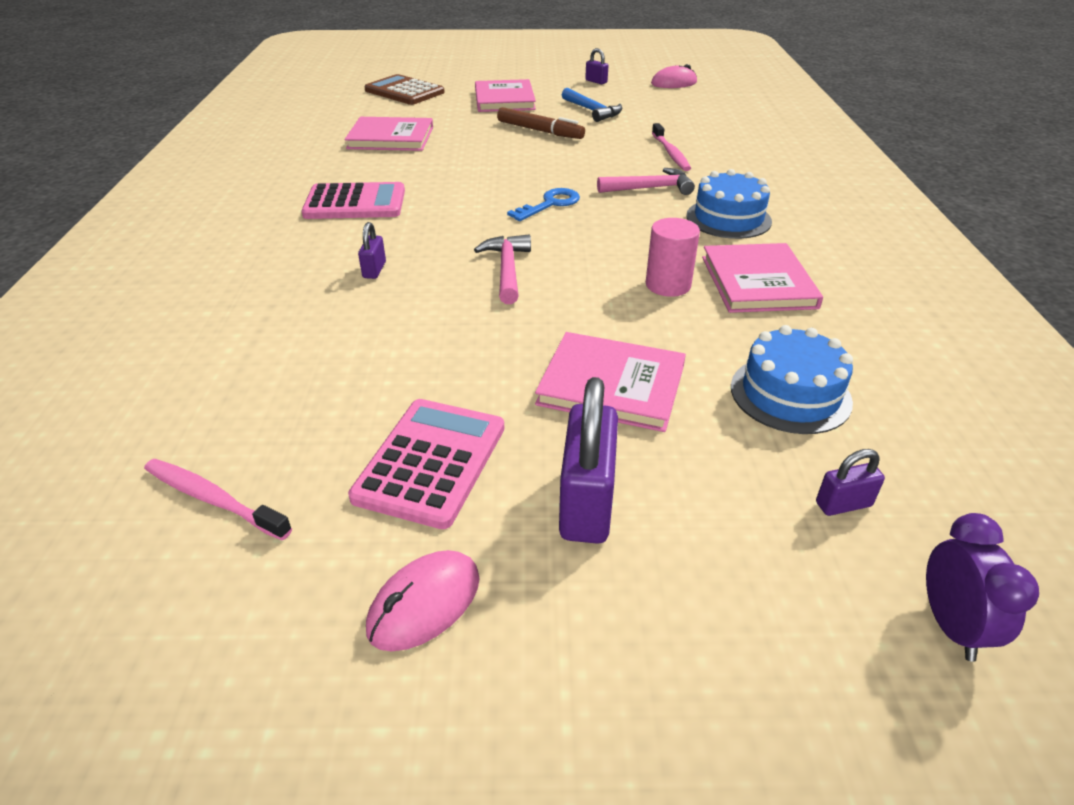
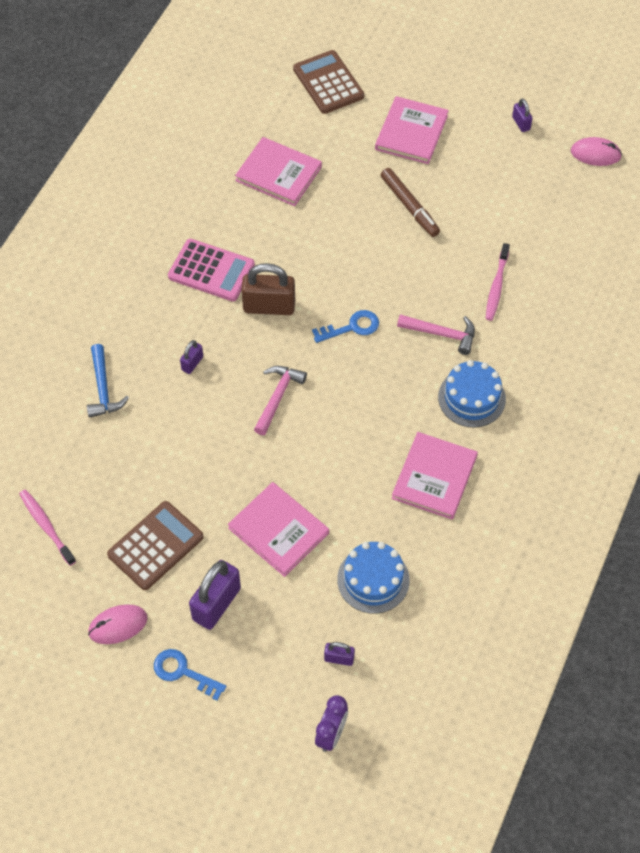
camera: 25 degrees right, 20 degrees up
(431, 462) = (155, 546): pink calculator -> brown calculator
(443, 211) = (269, 306): none -> brown padlock
(592, 111) = (478, 184): blue hammer -> blue hammer (103, 388)
(602, 634) = (183, 672): none -> blue key
(668, 285) = (372, 456): pink cylinder -> none

